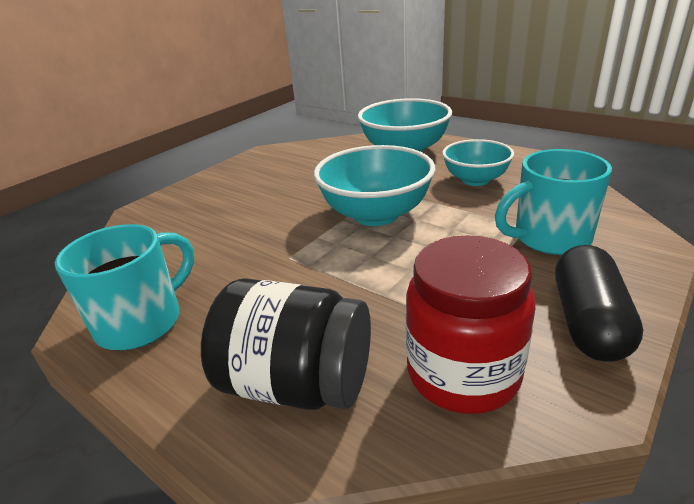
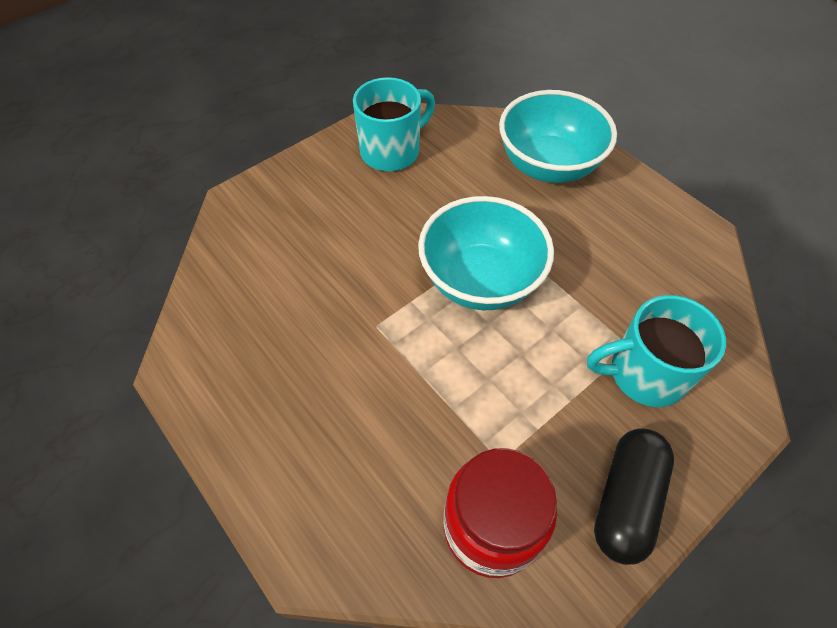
camera: 10 degrees right, 25 degrees up
(142, 322) = (229, 379): turquoise mug -> turquoise mug (392, 151)
(297, 383) = (351, 496): black jar -> none
(475, 180) = (609, 248): turquoise bowl -> none

